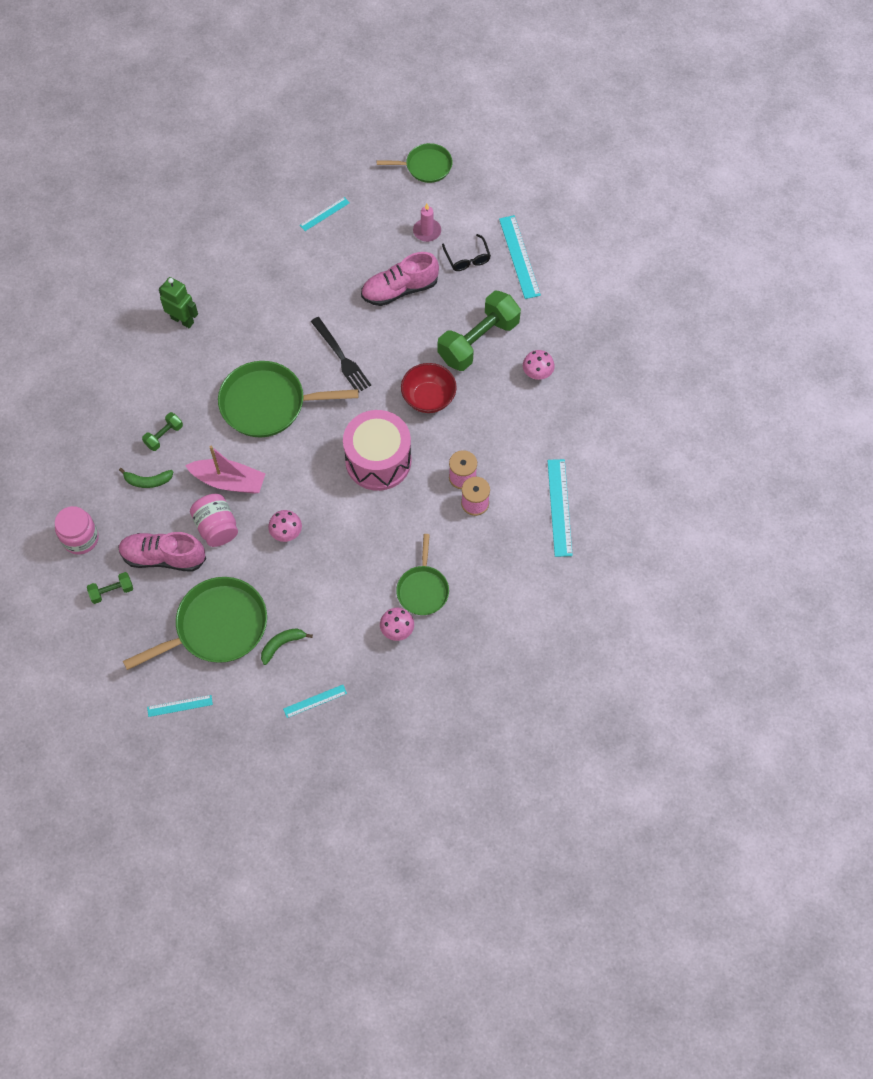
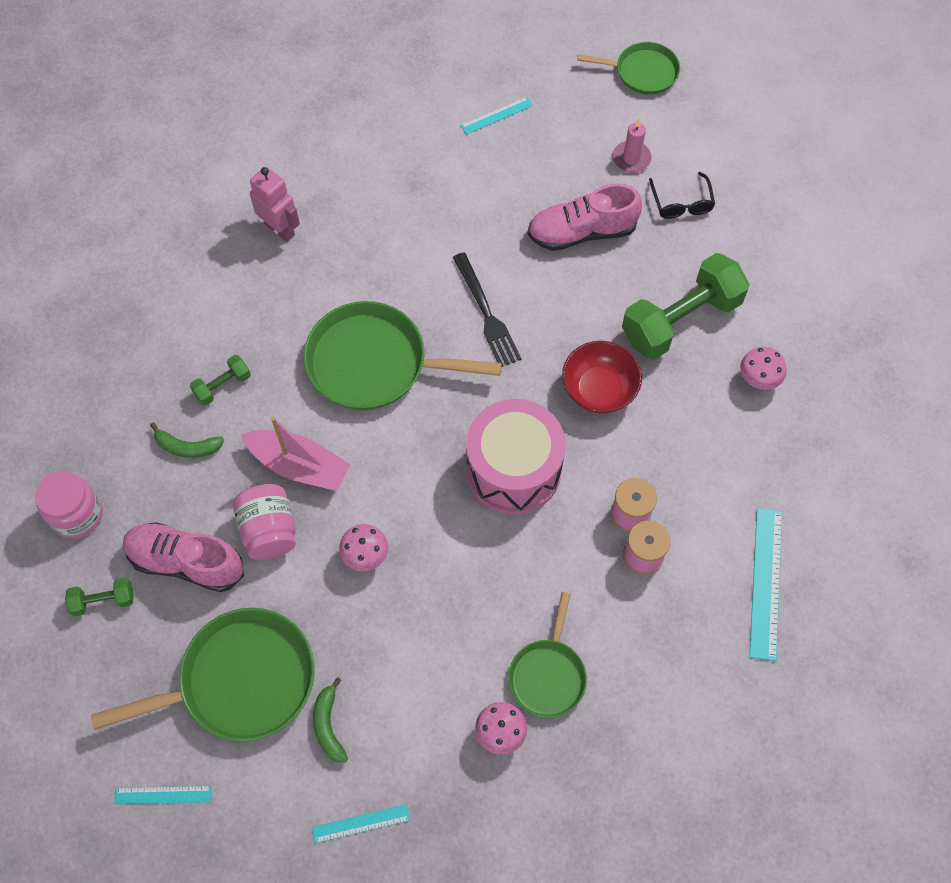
camera: 10 degrees right, 0 degrees up
(182, 320) = (280, 229): green robot -> pink robot
(282, 645) = (328, 725): green banana -> green banana turned 75 degrees counterclockwise
(519, 257) = (754, 211): turquoise ruler -> none

